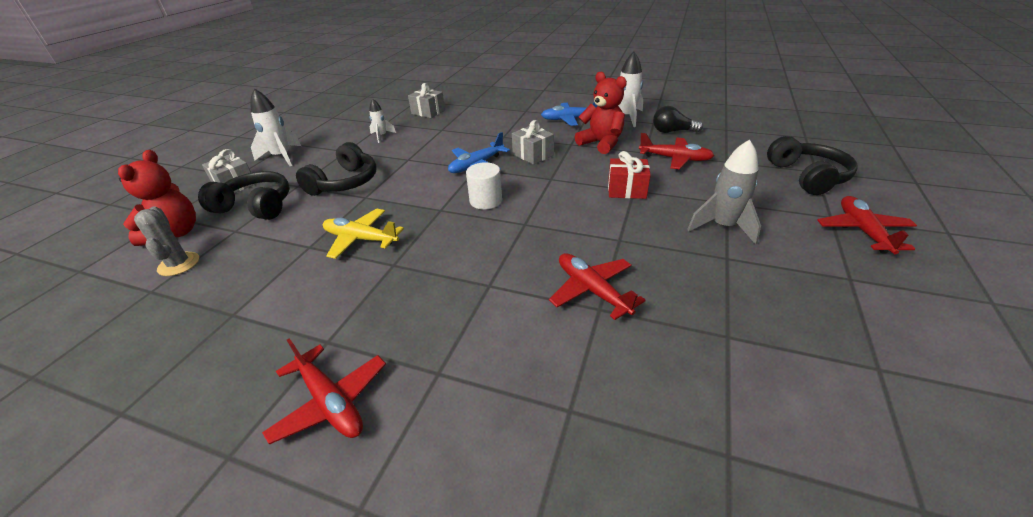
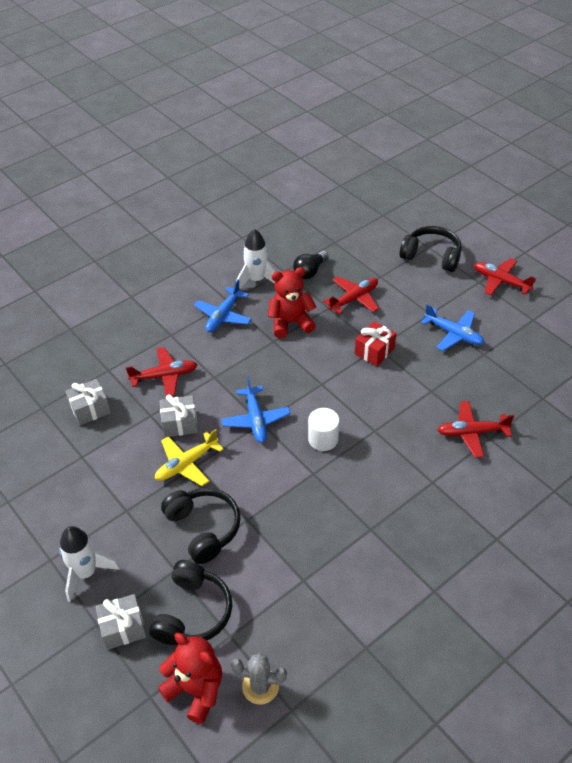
camera: 60 degrees left, 10 degrees up
(256, 206) = (193, 612): black headphones -> black headphones turned 150 degrees clockwise
(331, 402) = (491, 599): red plane -> red plane (165, 376)
(361, 239) = (319, 541): yellow plane -> yellow plane (186, 464)
(382, 136) = (117, 469): white rocket -> none
(533, 155) = (271, 375): grey gift -> grey gift (180, 423)
(722, 227) = (454, 334): grey rocket -> blue plane

